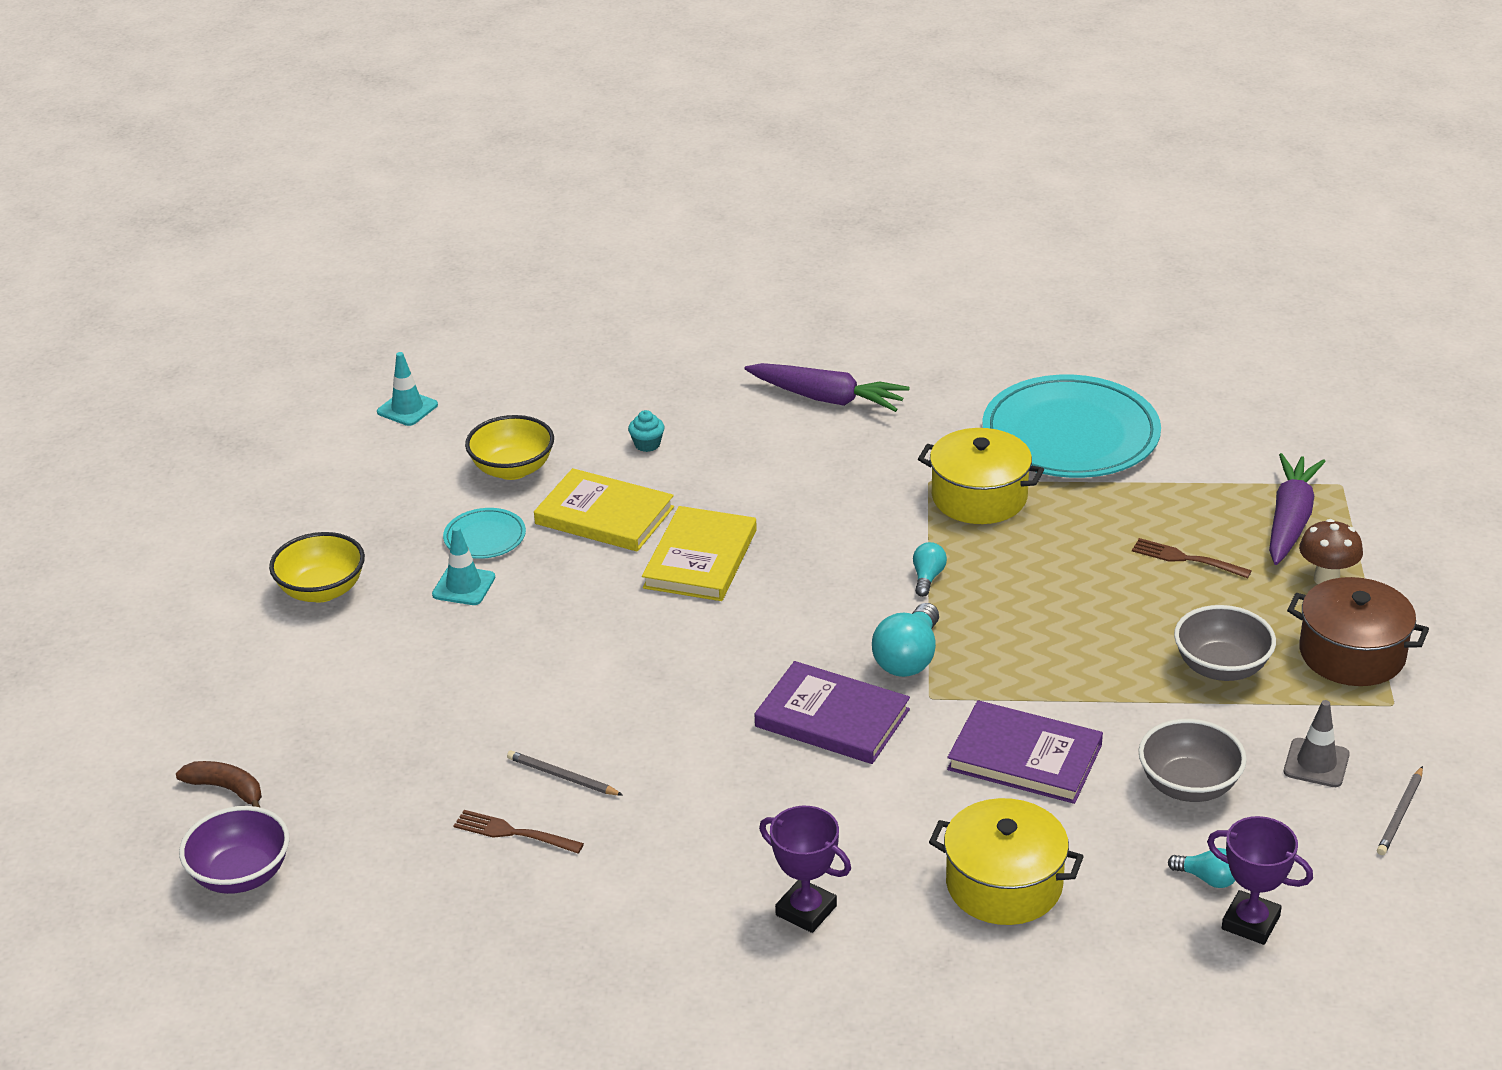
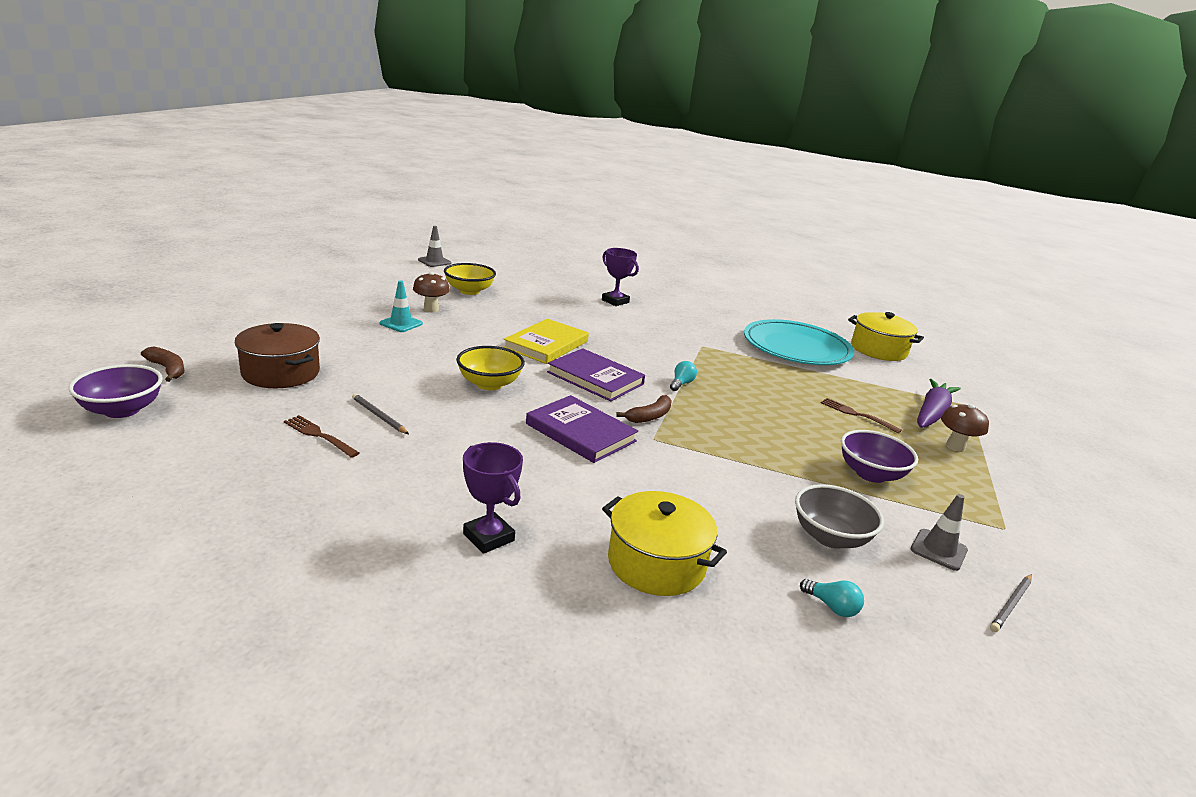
camera: 10 degrees right, 10 degrees down
(322, 590) = (322, 307): yellow bowl -> yellow bowl (489, 384)
(407, 408) = (434, 261): turquoise traffic cone -> grey traffic cone
(485, 537) = (431, 309): turquoise plate -> brown mushroom
(604, 515) = (504, 317): yellow book -> none
(647, 444) = (549, 299): turquoise cupcake -> none
(827, 398) = (660, 305): purple carrot -> none
(908, 658) = (649, 416): turquoise light bulb -> brown banana
(979, 497) = (730, 359): yellow pot -> yellow pot (878, 350)
(1025, 757) = (707, 487): purple book -> purple book (595, 378)
(1221, 667) = (870, 474): grey bowl -> purple bowl
(1250, 922) = (865, 653): purple trophy -> purple trophy (615, 301)
(1352, 654) = (972, 490): brown pot -> brown pot (281, 373)

